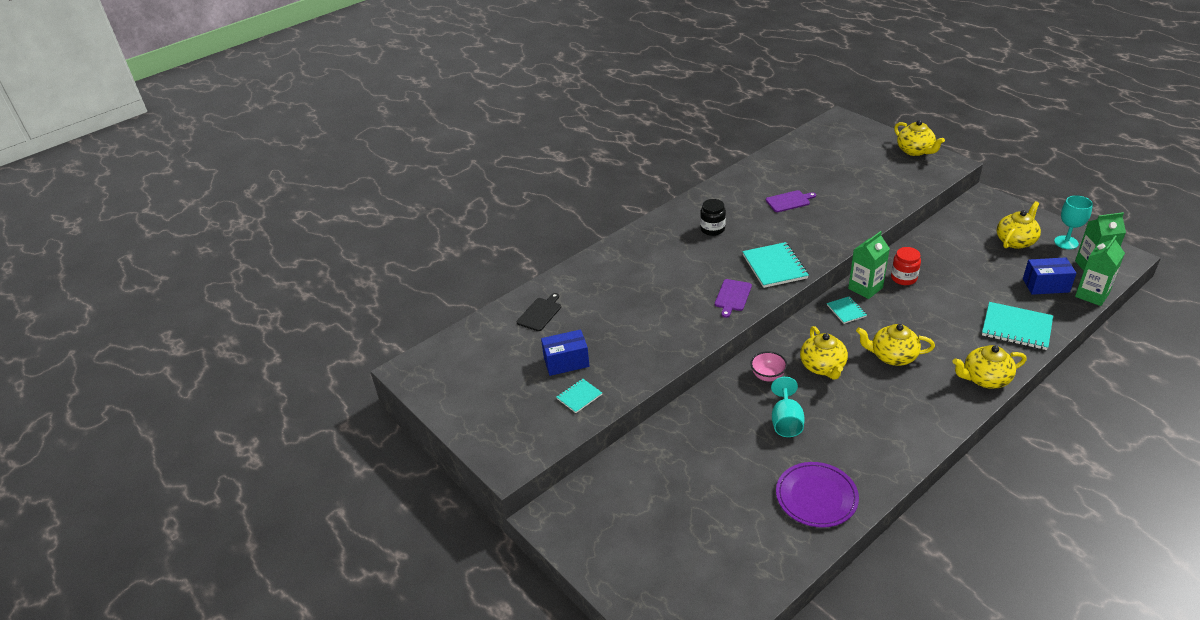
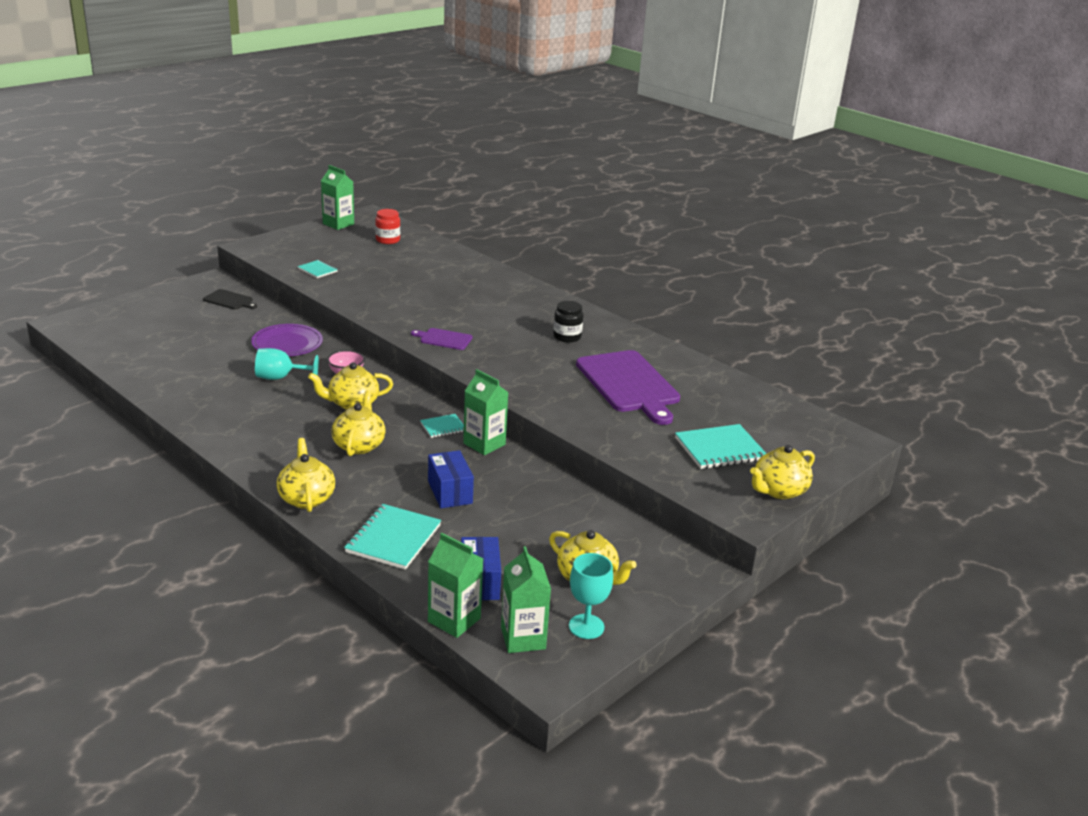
camera: 80 degrees right, 10 degrees down
(437, 394) = (338, 224): none -> green carton
(540, 313) = (432, 257): black cutting board -> black cutting board (229, 300)
(566, 362) = (363, 266): blue box -> blue box (450, 492)
(774, 266) = (494, 364): turquoise notebook -> turquoise notebook (720, 449)
(789, 201) = (629, 384): purple cutting board -> purple cutting board, size x2.17
(816, 497) = (182, 383): purple plate -> purple plate (287, 343)
(903, 278) = (502, 472): red jar -> red jar (388, 240)

